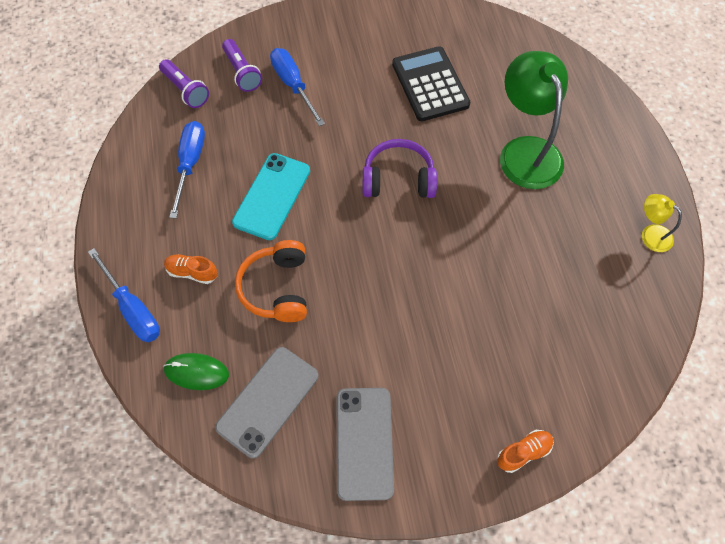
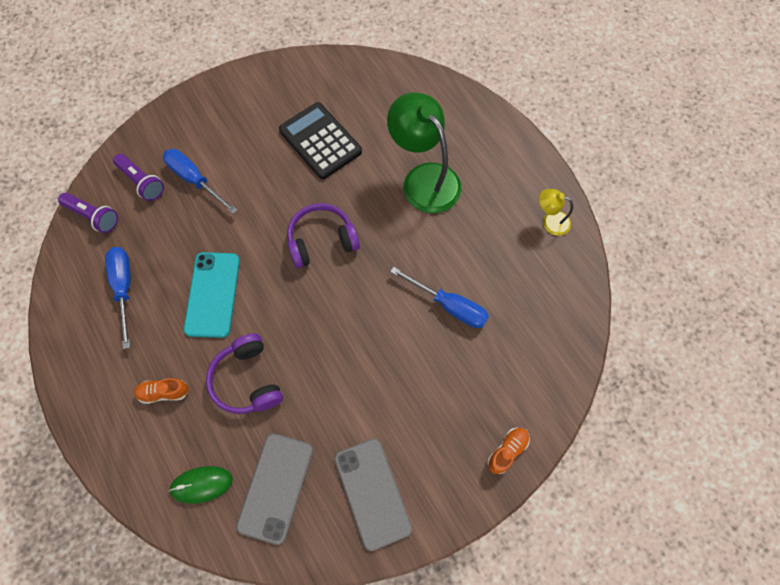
camera: 20 degrees left, 5 degrees up
(133, 308) = (120, 446): blue screwdriver -> blue screwdriver (449, 305)
(277, 288) = (247, 380): orange headphones -> purple headphones

